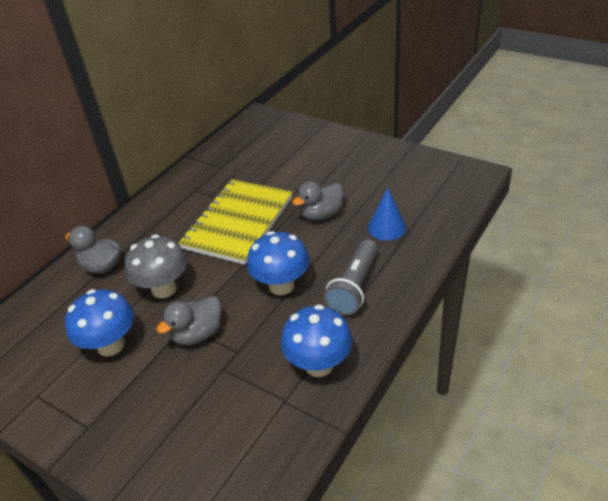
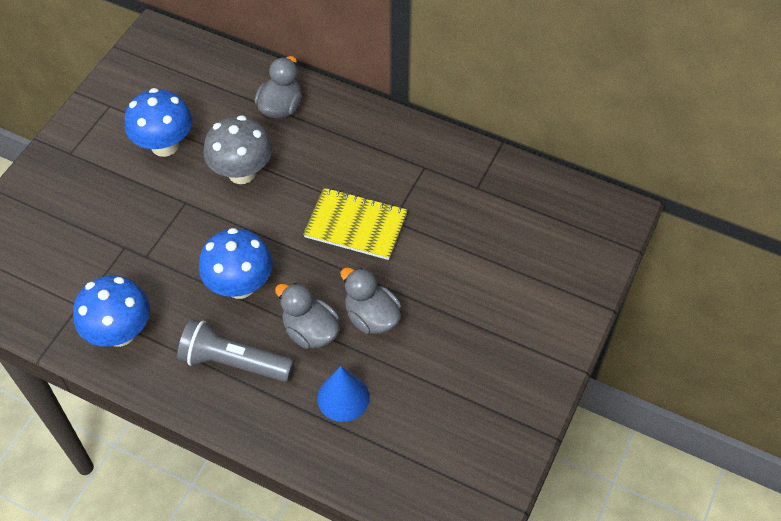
camera: 80 degrees right, 15 degrees up
(198, 334) = (172, 216): grey duck -> grey duck (310, 331)
(238, 222) = (356, 225): yellow notebook -> yellow notebook, size x0.65

